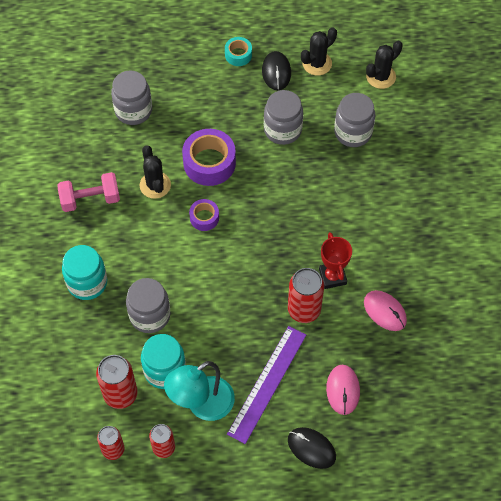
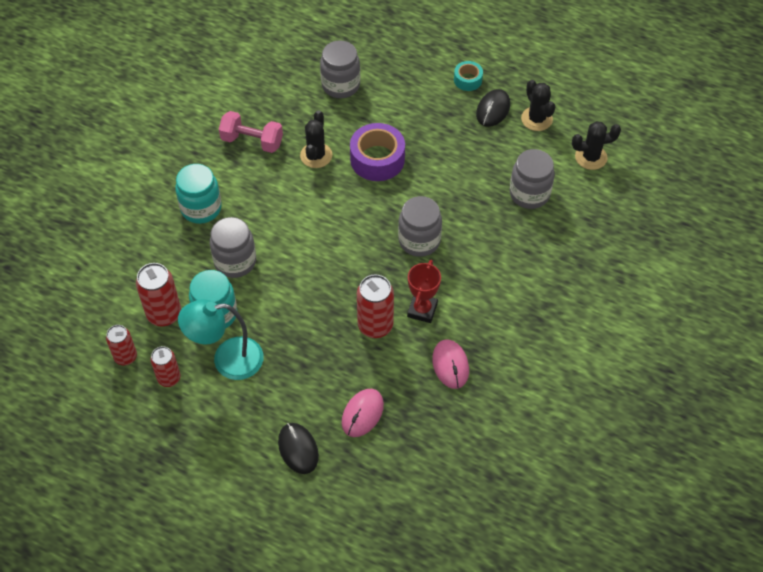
camera: 30 degrees right, 5 degrees down
(204, 218) = (340, 203): purple tape -> none
(267, 383) = (297, 372): purple ruler -> none
(282, 130) = (464, 161): grey jar -> grey jar (419, 240)
(317, 63) = (536, 119): black cactus -> black cactus turned 75 degrees clockwise

